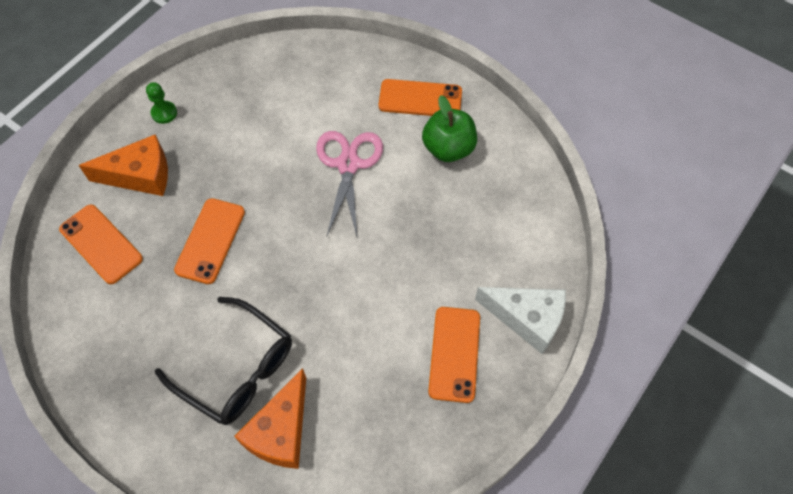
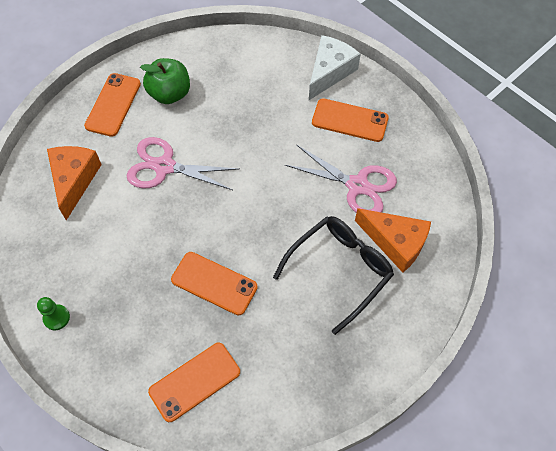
camera: 80 degrees left, 0 degrees up
(140, 175) = (125, 343): orange cheese -> orange cheese (74, 180)
(356, 376) = (357, 186): none -> pink scissors

